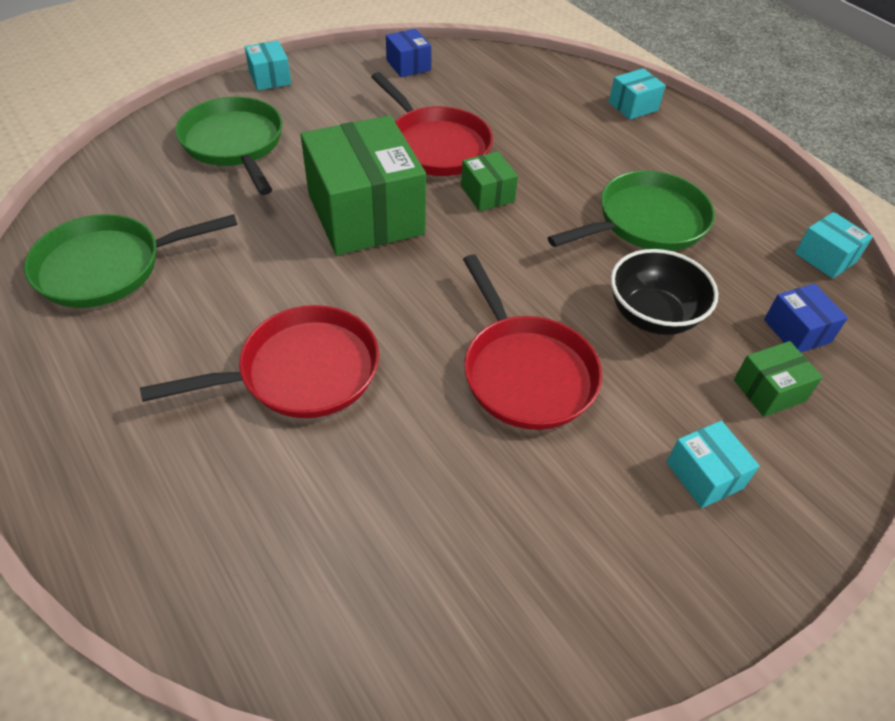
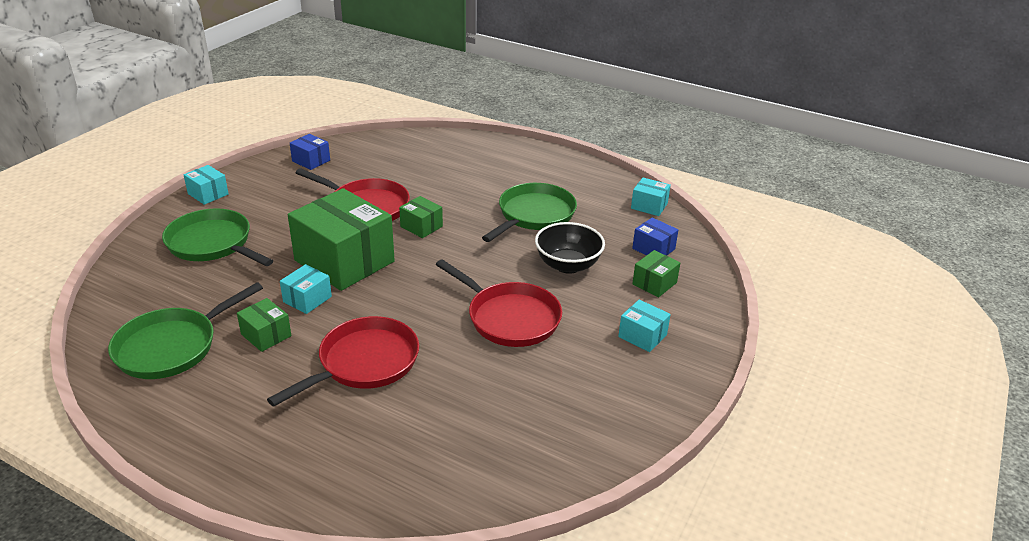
camera: 25 degrees left, 15 degrees down
(215, 288) = (266, 335): none -> green box
(633, 106) = (486, 150): turquoise box -> turquoise box (307, 299)

